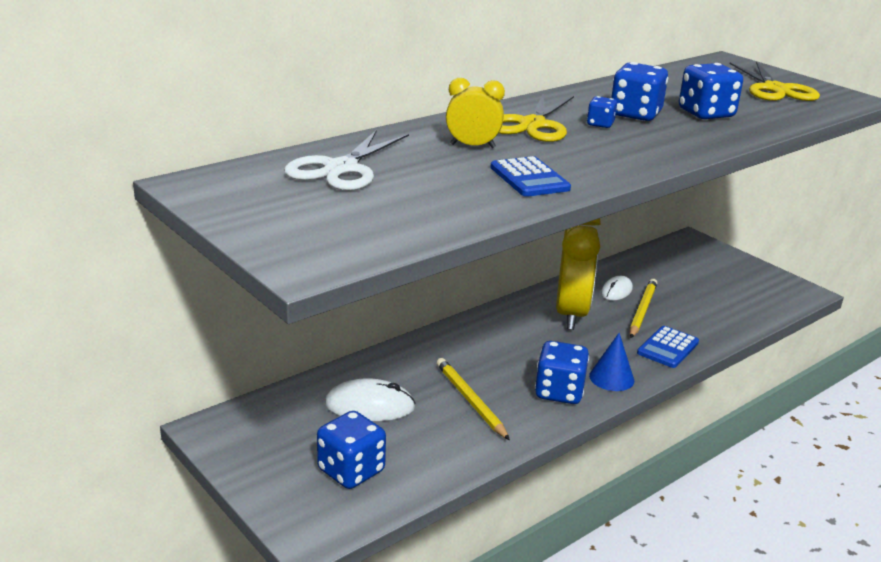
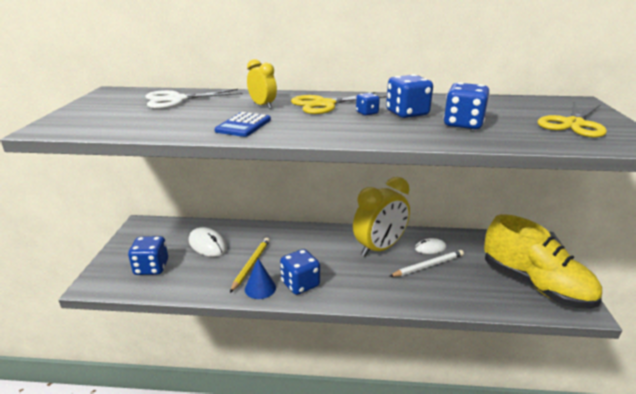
camera: 45 degrees right, 0 degrees up
(611, 378) = (342, 292): blue cone -> blue cone (260, 288)
(642, 310) = (428, 266): yellow pencil -> white pencil
(667, 348) = (407, 294): blue calculator -> none
(746, 287) = (535, 285): none -> yellow shoe

